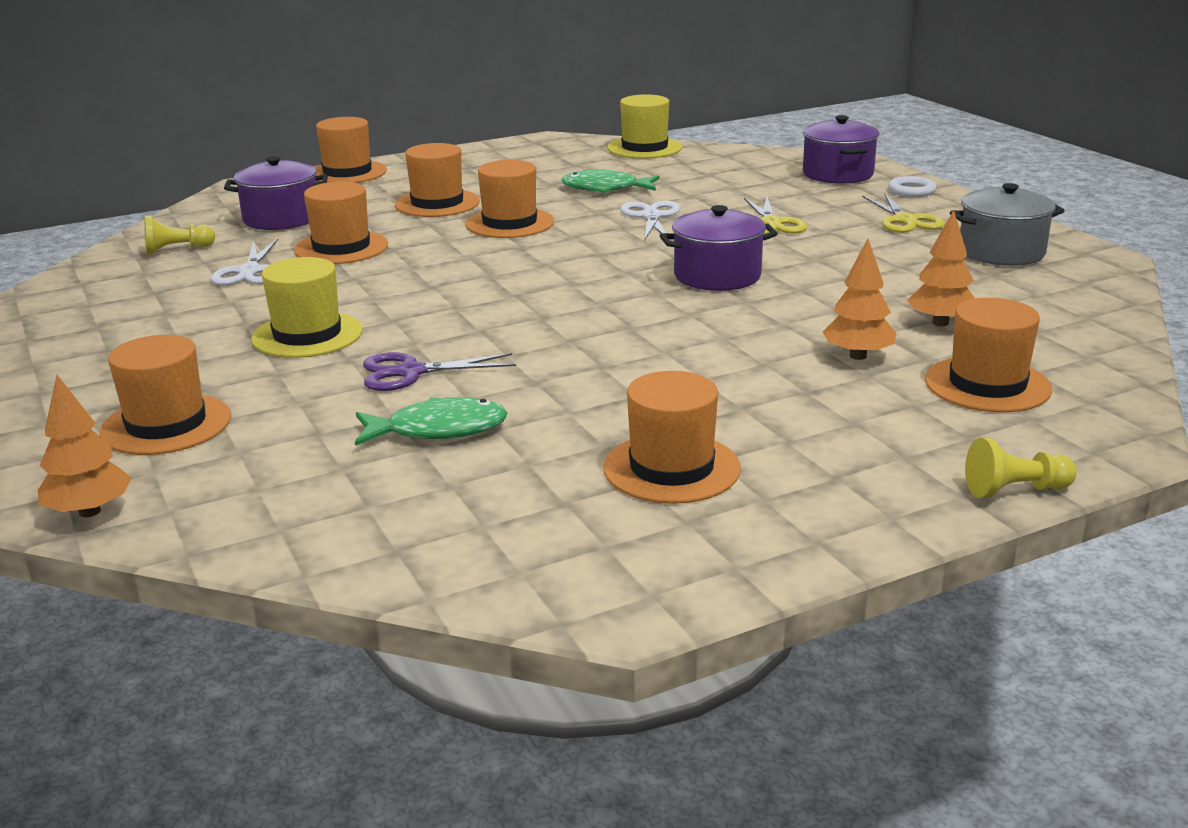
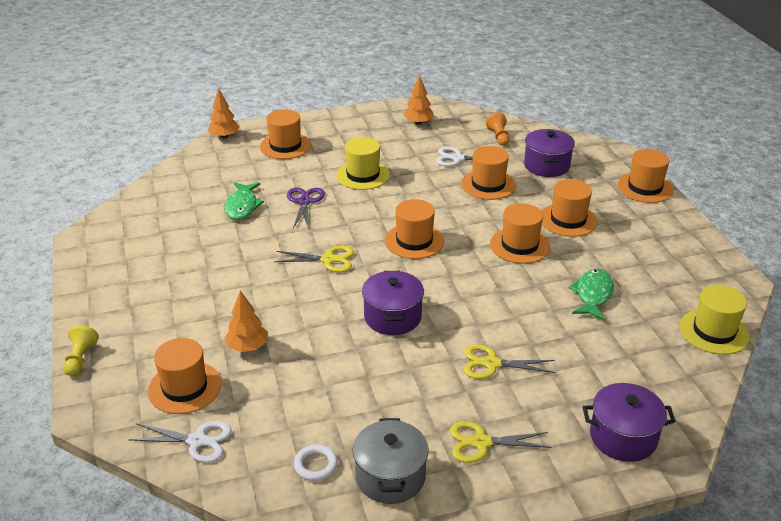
camera: 100 degrees right, 10 degrees up
(177, 250) = (498, 137): yellow pawn -> orange pawn
(596, 330) = (328, 260): none -> yellow scissors
(651, 216) = (521, 307): white scissors -> white scissors (197, 441)
(671, 468) = (169, 262): orange hat -> orange hat (414, 241)
(911, 191) = (564, 473): white ring -> white ring (316, 465)
(940, 323) = (275, 396): orange tree -> orange tree (418, 123)

